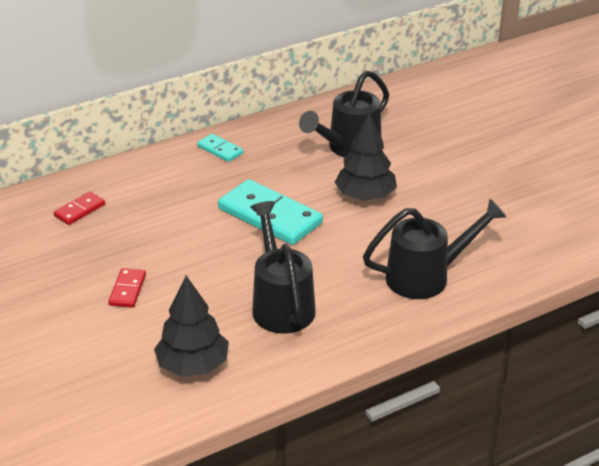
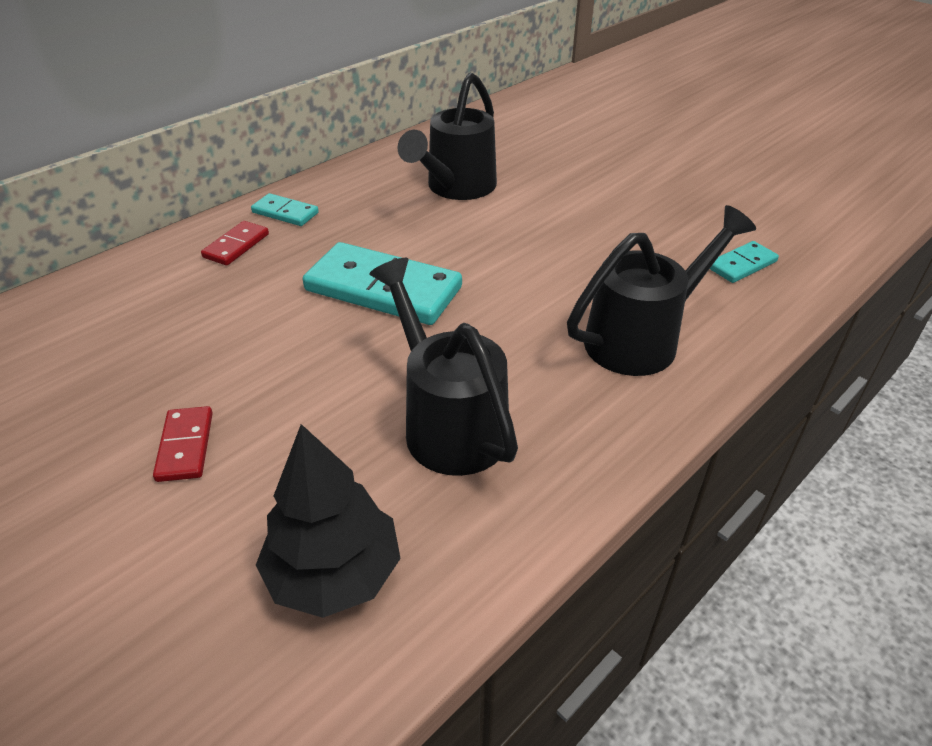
camera: 15 degrees left, 5 degrees up
(79, 210) = (86, 326): red domino -> red domino (236, 246)
(365, 196) = (504, 243): black tree -> none
(528, 239) = (742, 265): none -> turquoise domino

